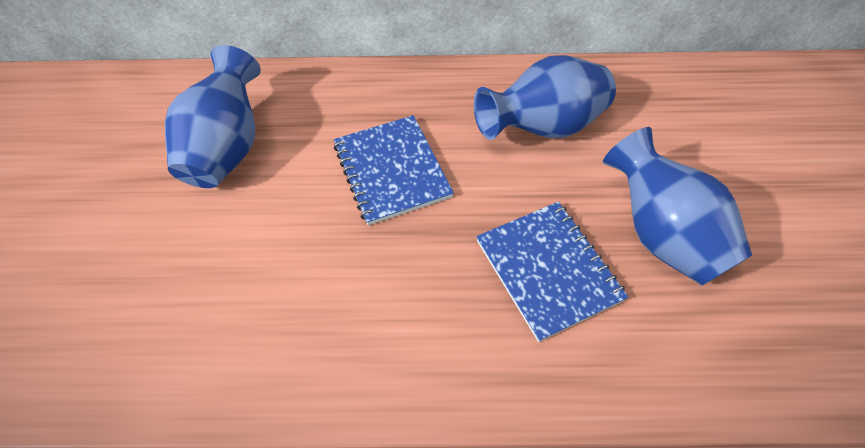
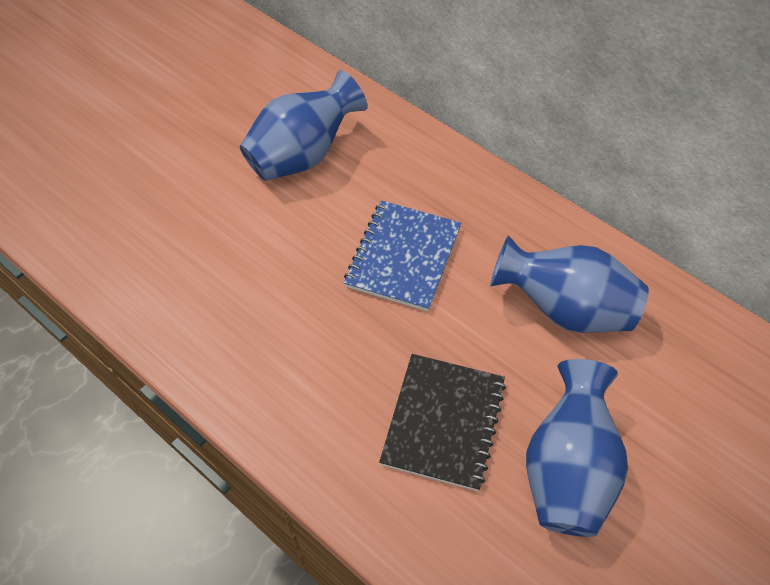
camera: 40 degrees right, 0 degrees up
(548, 270) = (443, 422): blue notebook -> black notebook

